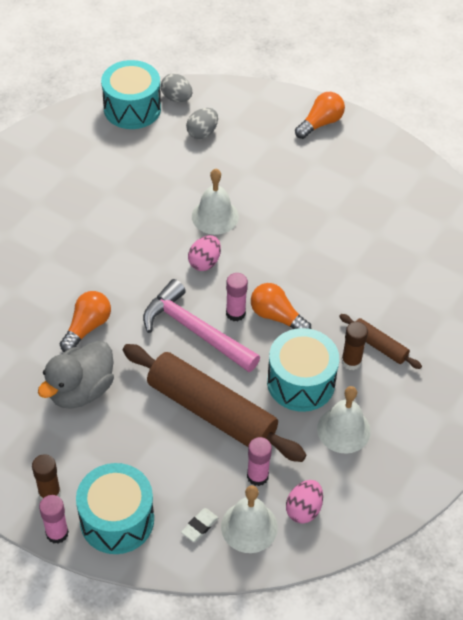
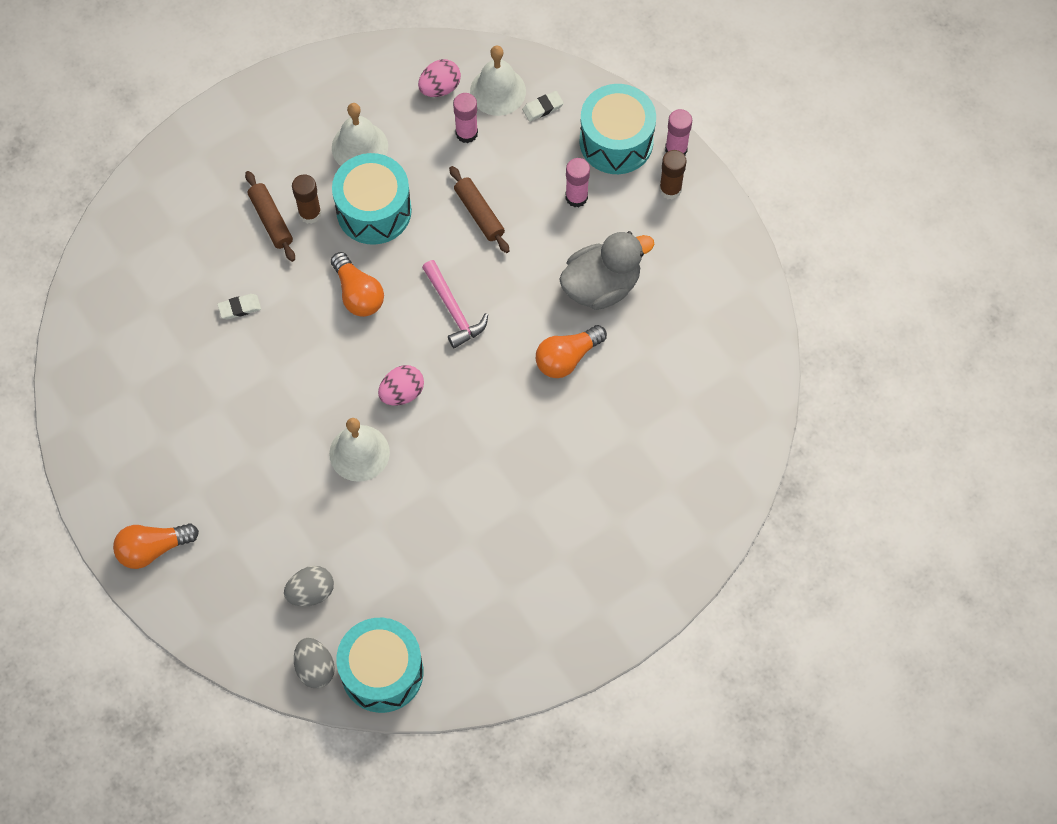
camera: 155 degrees left, 15 degrees up
(194, 330) = (453, 310): pink hammer -> pink hammer, size x0.64
(211, 411) = (479, 213): brown rolling pin -> brown rolling pin, size x0.47
(235, 313) = (400, 314): pink glue stick -> pink glue stick (576, 197)
(360, 277) = (239, 308): none -> white eraser

